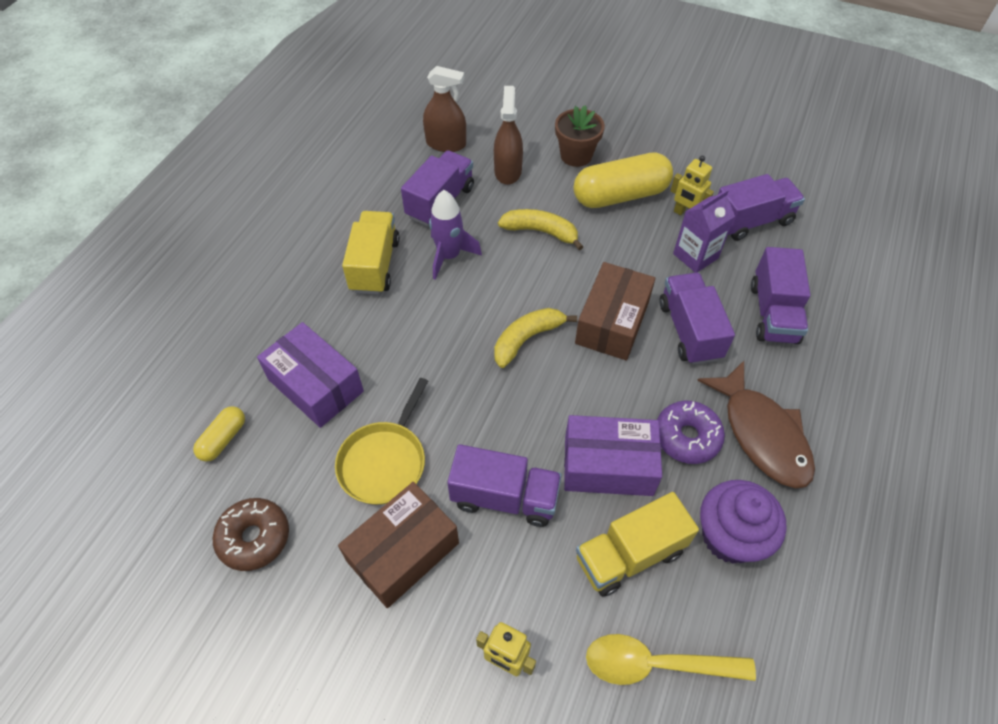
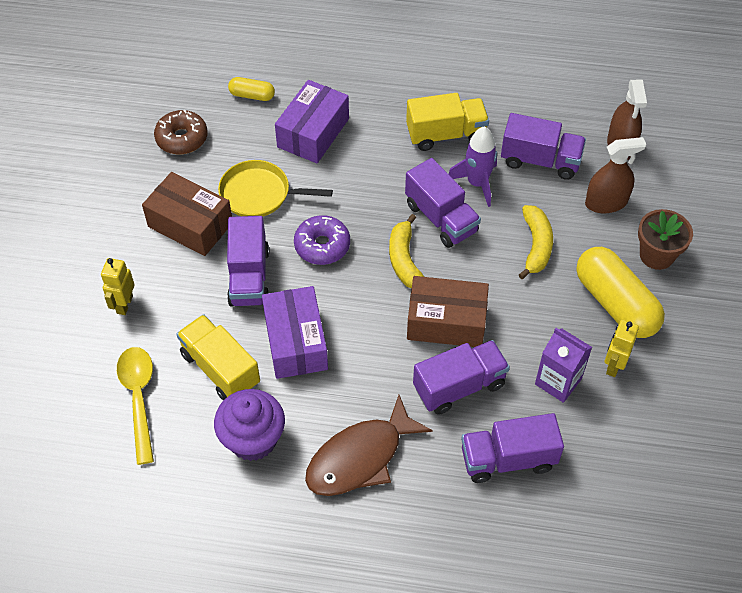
camera: 75 degrees right, 0 degrees up
(527, 339) = (405, 260): yellow banana -> yellow banana turned 135 degrees counterclockwise
(687, 437) = (340, 397): purple donut -> purple donut (322, 245)
(751, 221) = (631, 430): purple truck -> purple truck (441, 218)

